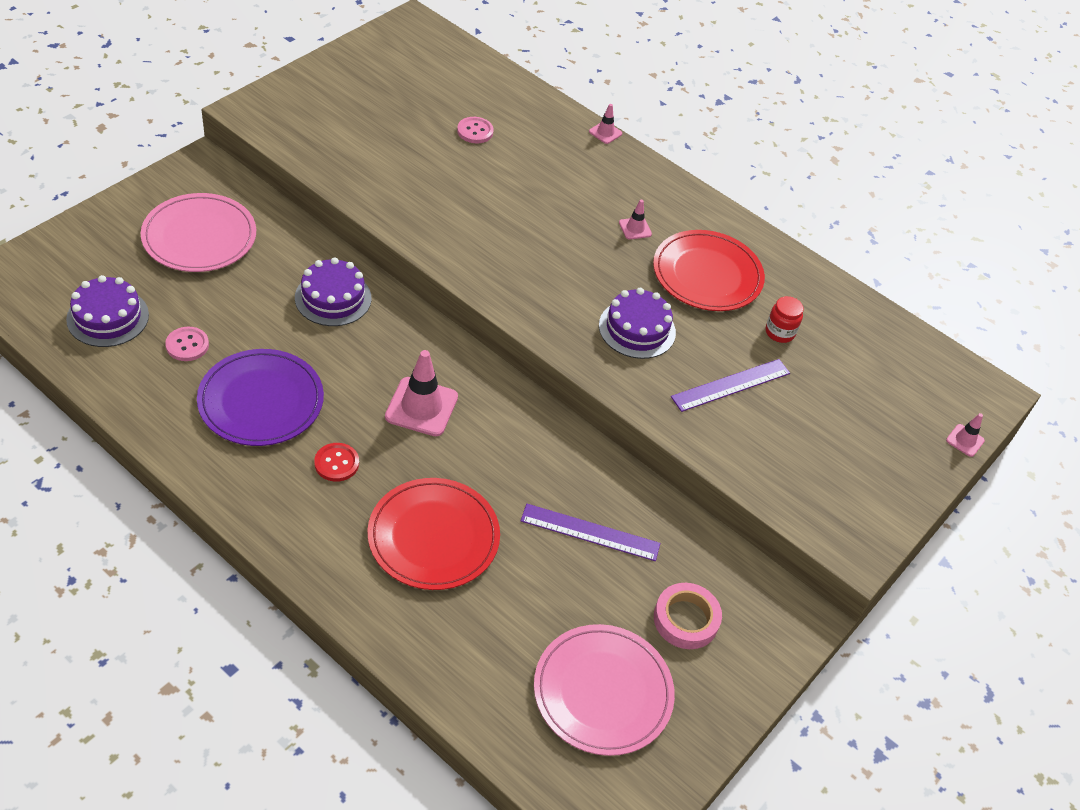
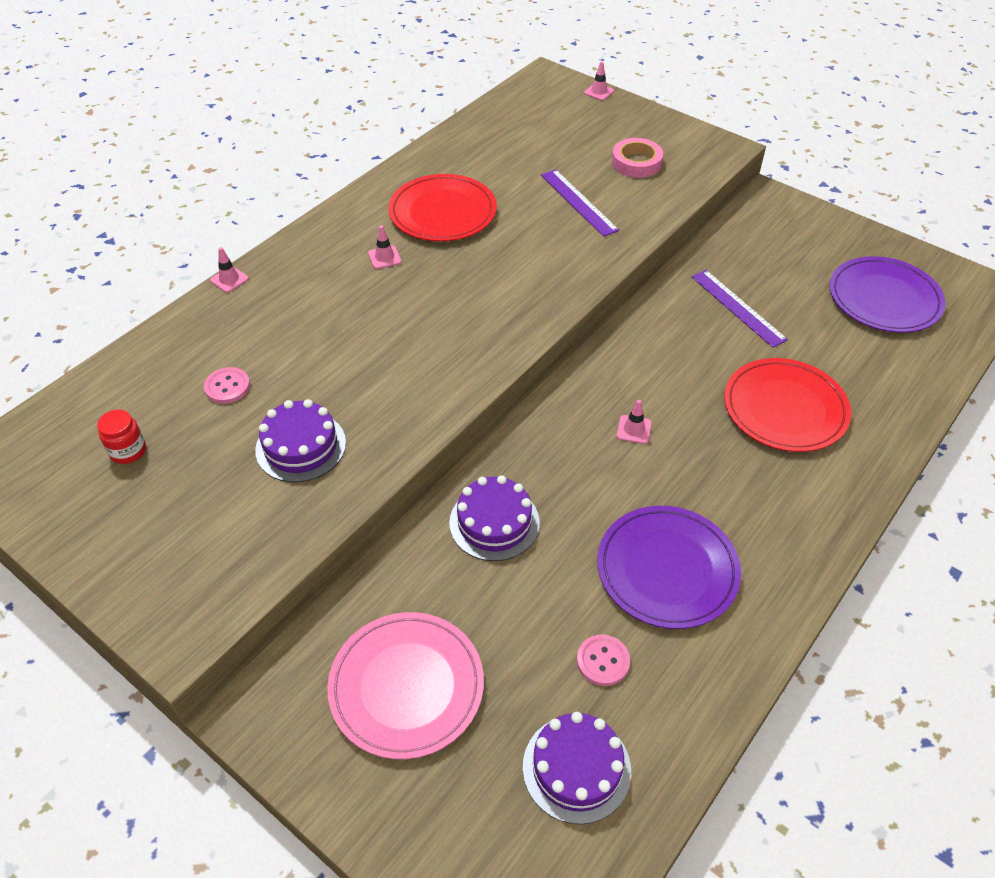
camera: 85 degrees left, 0 degrees up
(336, 463) = (728, 490): red button -> none
(421, 407) = (634, 429): pink traffic cone -> pink traffic cone, size x0.51
(590, 532) = (737, 307): purple ruler -> purple ruler turned 45 degrees counterclockwise
(603, 692) = (884, 298): pink plate -> purple plate
(637, 329) = (525, 256): purple cake -> purple cake (301, 446)
(686, 619) = (798, 254): pink tape -> pink tape (636, 163)
(779, 332) = (508, 173): red jar -> red jar (128, 451)

